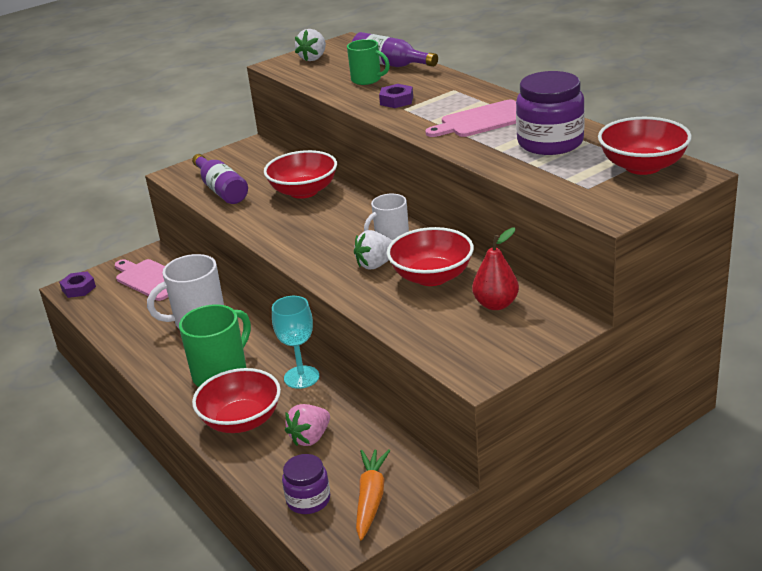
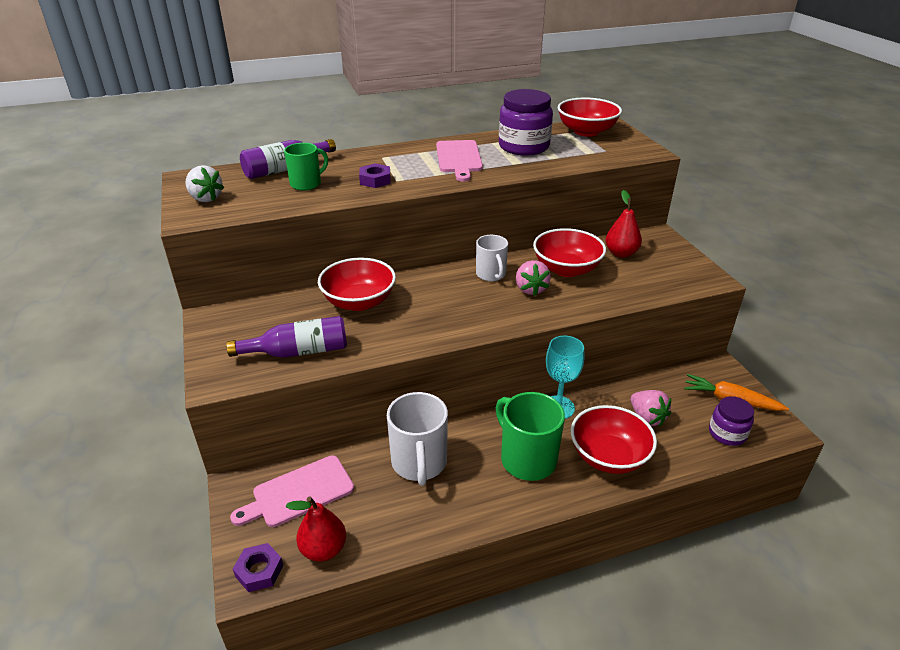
camera: 75 degrees left, 5 degrees up
(101, 306) = (323, 549): none -> red pear
(376, 264) = (530, 289): white strawberry -> pink strawberry

